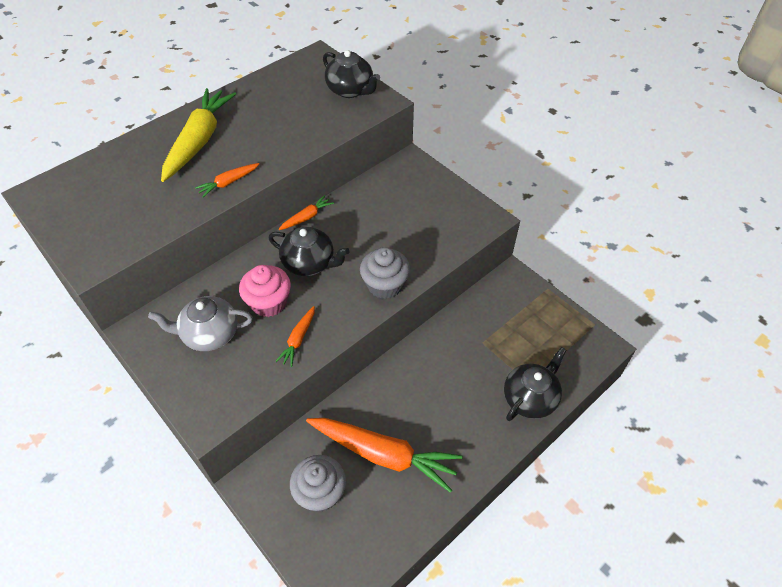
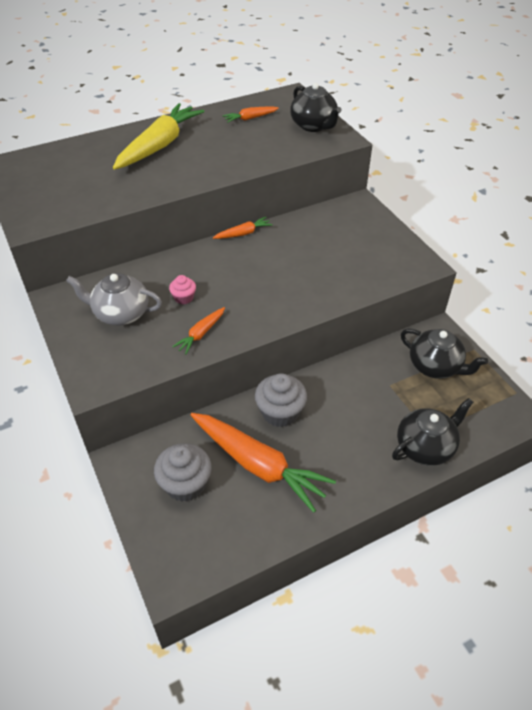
camera: 15 degrees right, 5 degrees down
(228, 183) = (174, 182): orange carrot -> orange carrot (250, 118)
(269, 302) = (184, 298): pink cupcake -> pink cupcake, size x0.54
(309, 263) = (233, 272): black teapot -> black teapot (435, 366)
(385, 285) = (300, 303): grey cupcake -> grey cupcake (280, 412)

